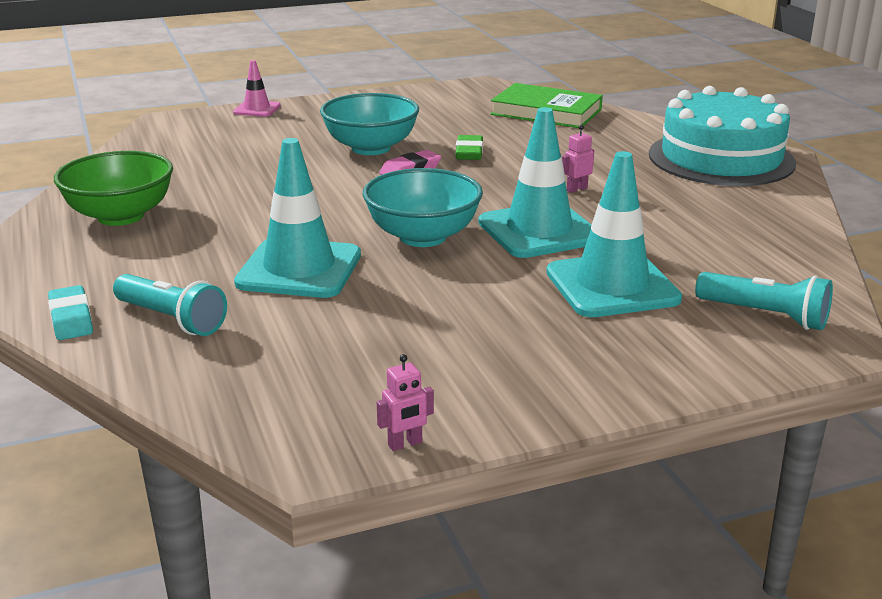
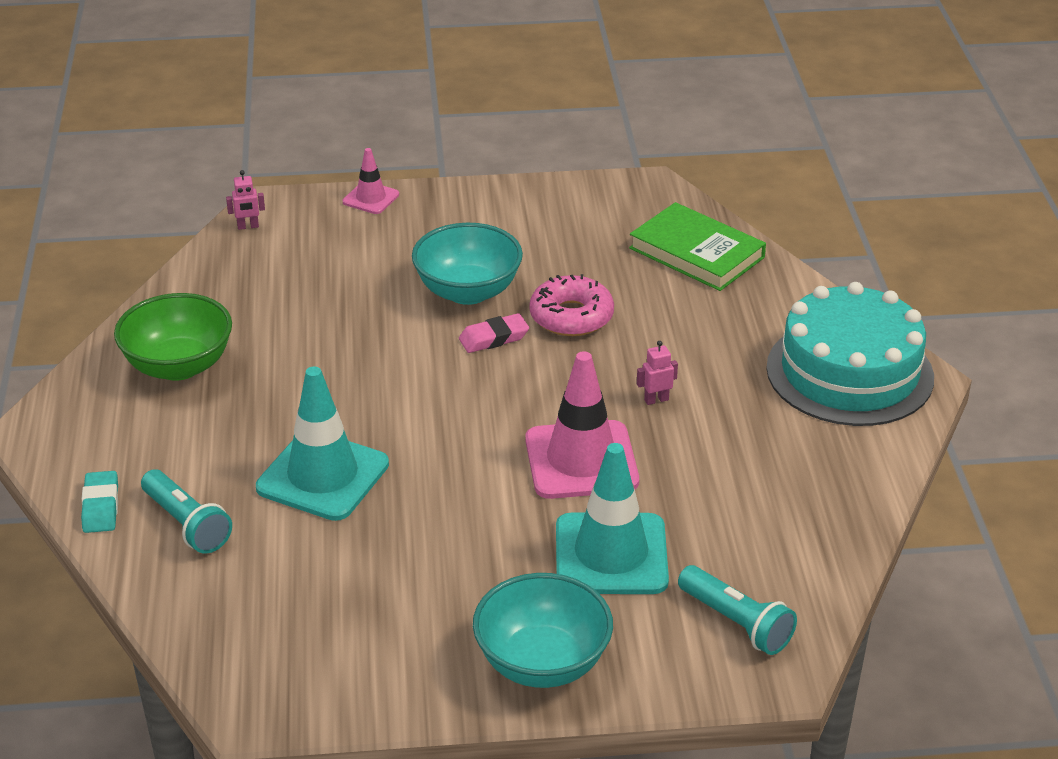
camera: 15 degrees right, 10 degrees up
(405, 444) = (332, 711): pink robot -> pink robot (248, 226)
(423, 237) = (460, 449): turquoise bowl -> turquoise bowl (542, 663)
(469, 152) = (571, 316): green eraser -> pink donut
(539, 231) = (581, 460): turquoise traffic cone -> pink traffic cone

